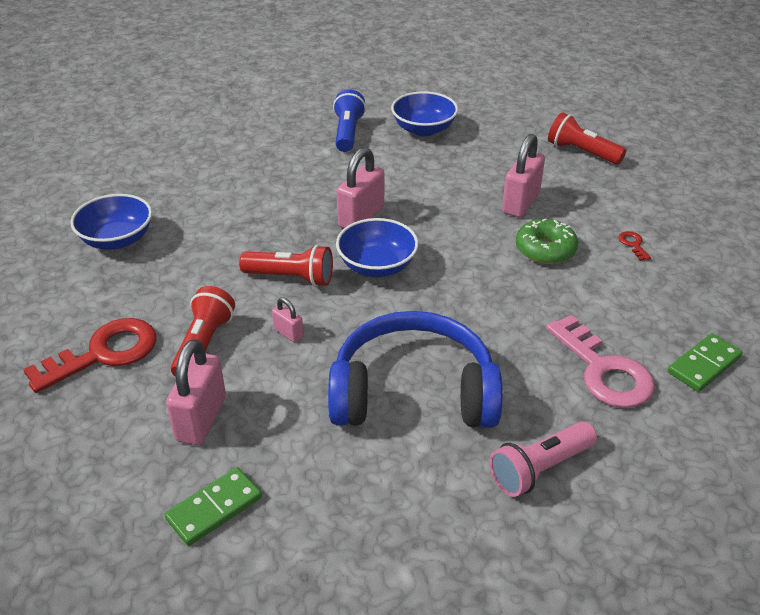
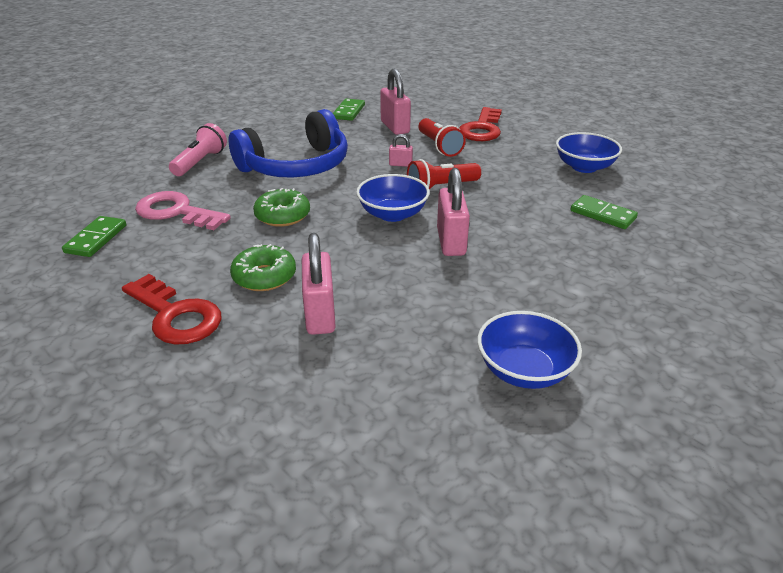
camera: 145 degrees right, 5 degrees down
(204, 188) = (603, 214): none -> green domino
(348, 133) = (593, 322): blue flashlight -> none
(487, 311) = (282, 216): none -> green donut
(582, 152) = (290, 430): red flashlight -> none
(633, 244) = (176, 315): red key -> red key, size x2.45

